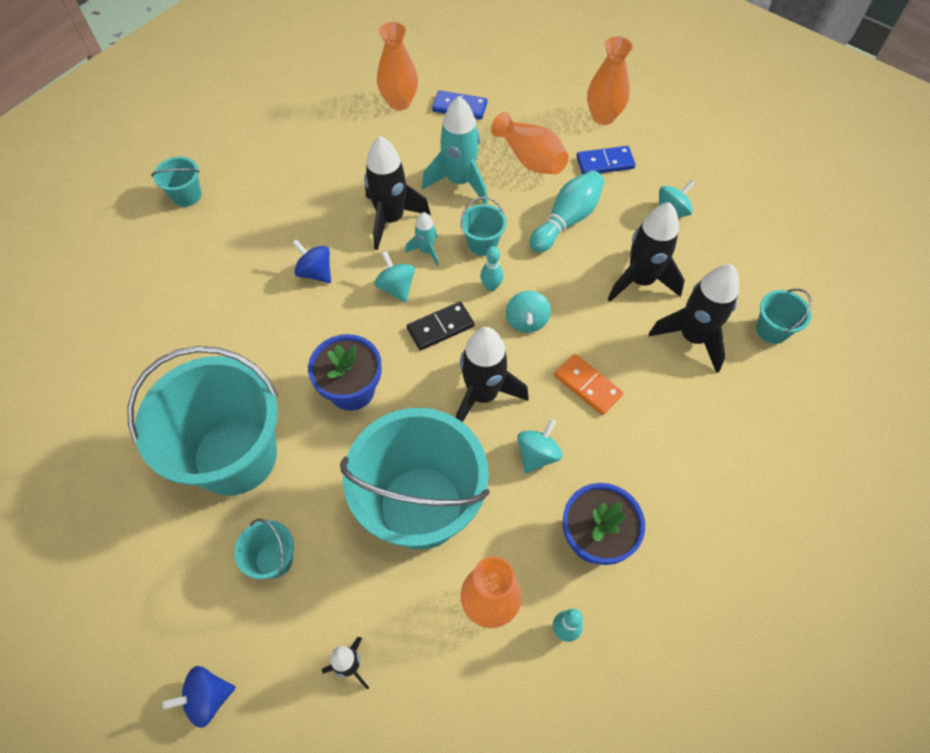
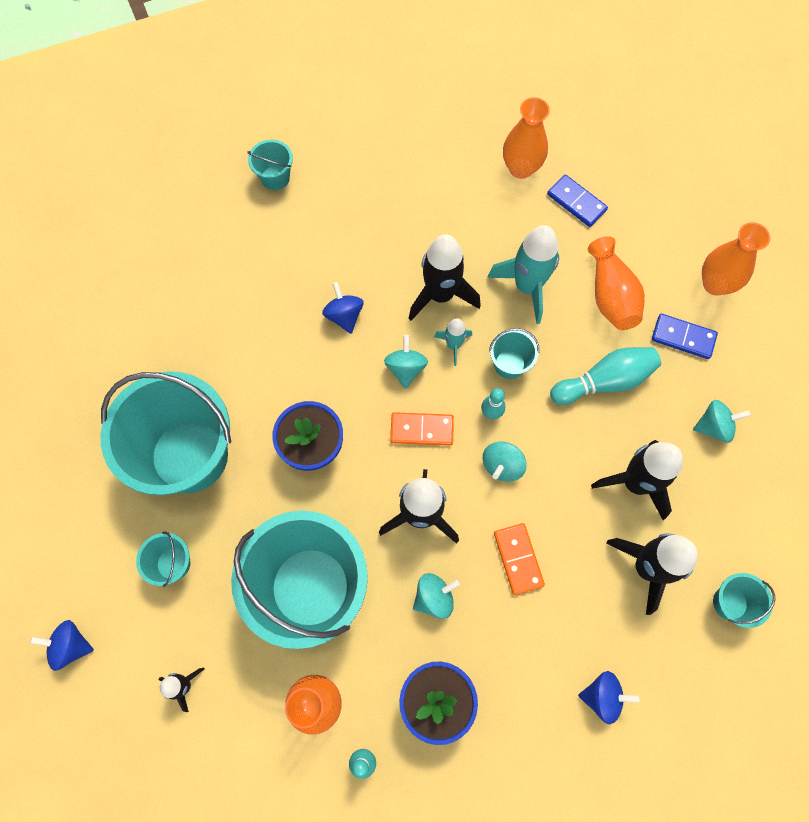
camera: 30 degrees right, 10 degrees up
(440, 327) = (422, 430): black domino -> orange domino
(727, 454) = (602, 696): none -> blue spinning top

